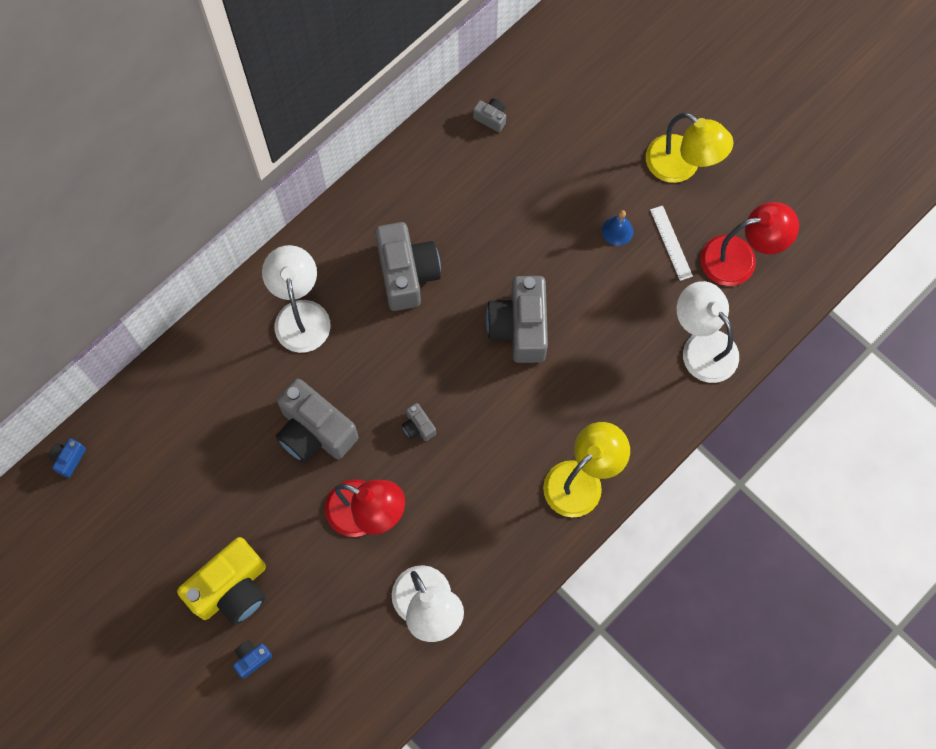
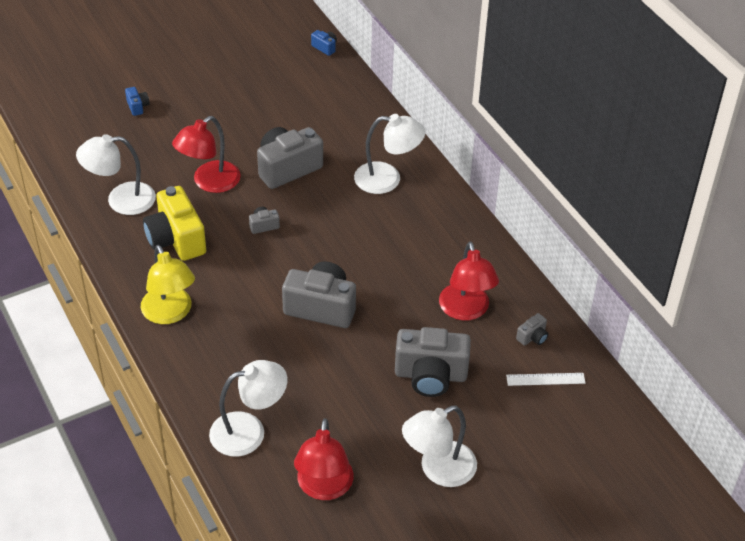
camera: 105 degrees right, 25 degrees down
(232, 589) = (191, 106): yellow camera -> yellow camera (176, 239)
(407, 274) = (398, 247): grey camera -> grey camera (430, 375)
(476, 186) = (466, 310): none -> red lamp
(617, 231) = (387, 399): blue bell -> none
(671, 243) = (360, 437): white ruler -> white ruler (545, 379)
(682, 166) = (438, 470): yellow lamp -> white lamp

